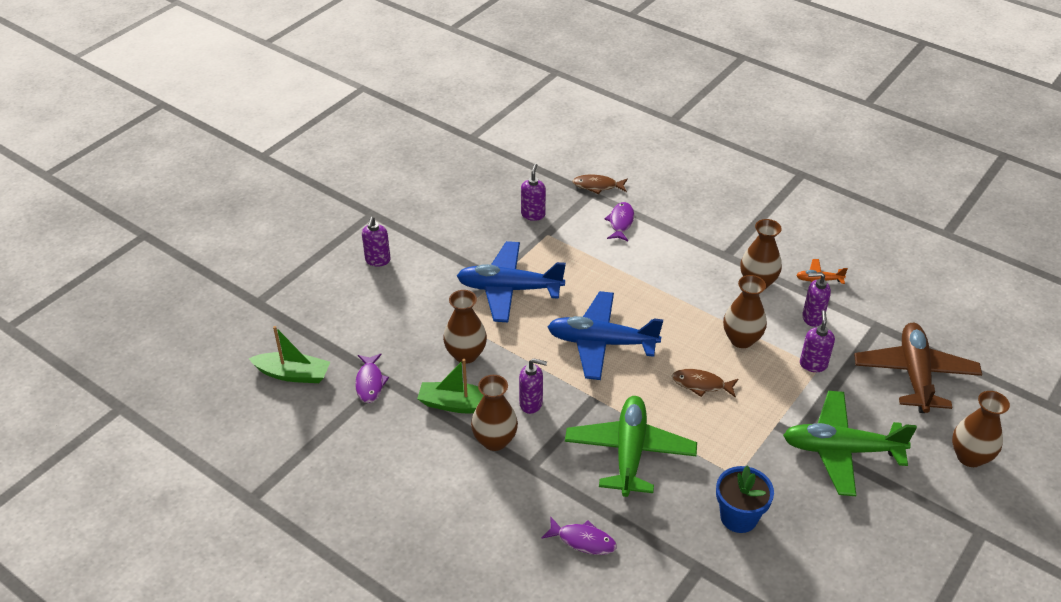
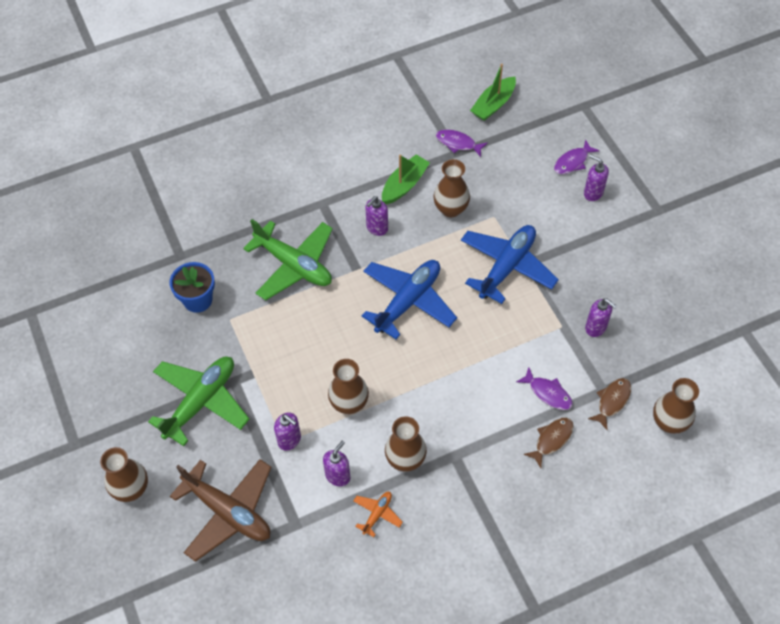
camera: 120 degrees right, 15 degrees up
(495, 440) = (358, 192): brown vase -> brown vase (669, 422)
(583, 540) = (245, 204): purple fish -> purple fish (572, 162)
(701, 384) = (323, 346): brown fish -> brown fish (551, 440)

